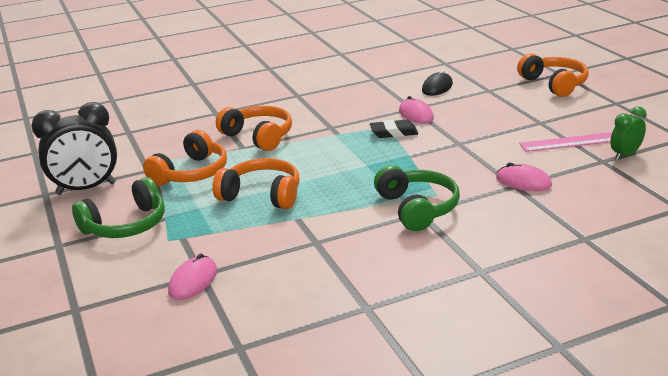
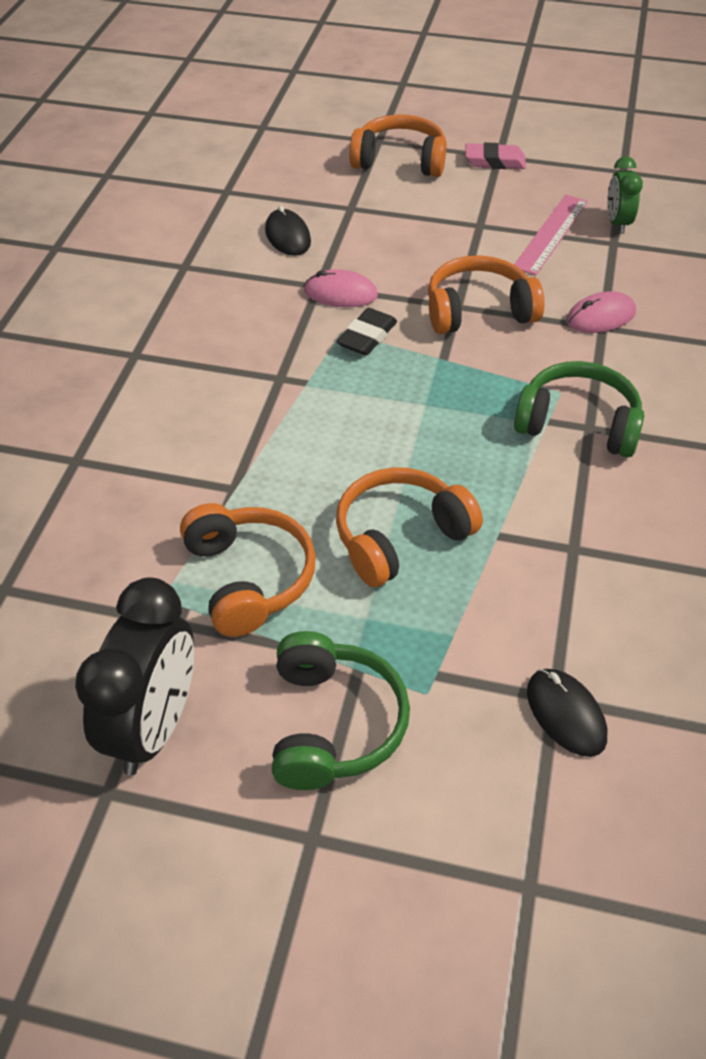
camera: 55 degrees left, 20 degrees up
(193, 281) = (566, 714): pink mouse -> black mouse
(258, 137) = (219, 456): orange headphones -> orange headphones (478, 311)
(608, 104) = (494, 161): none -> pink eraser

